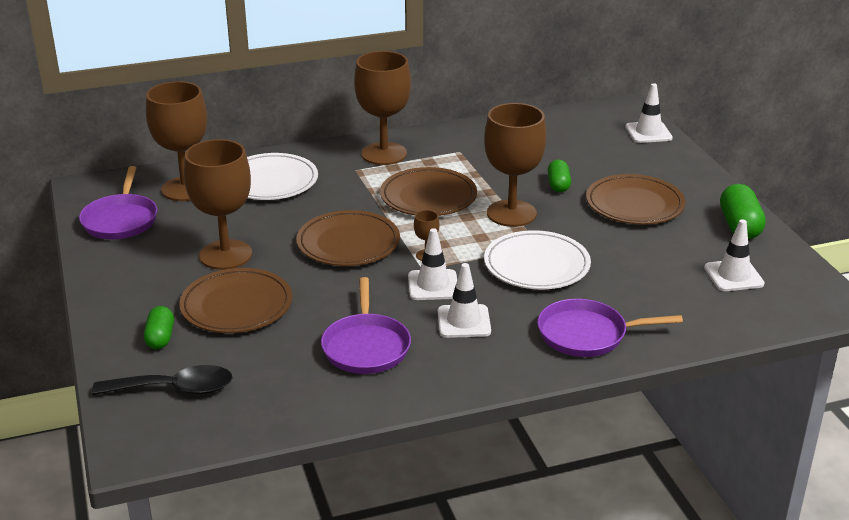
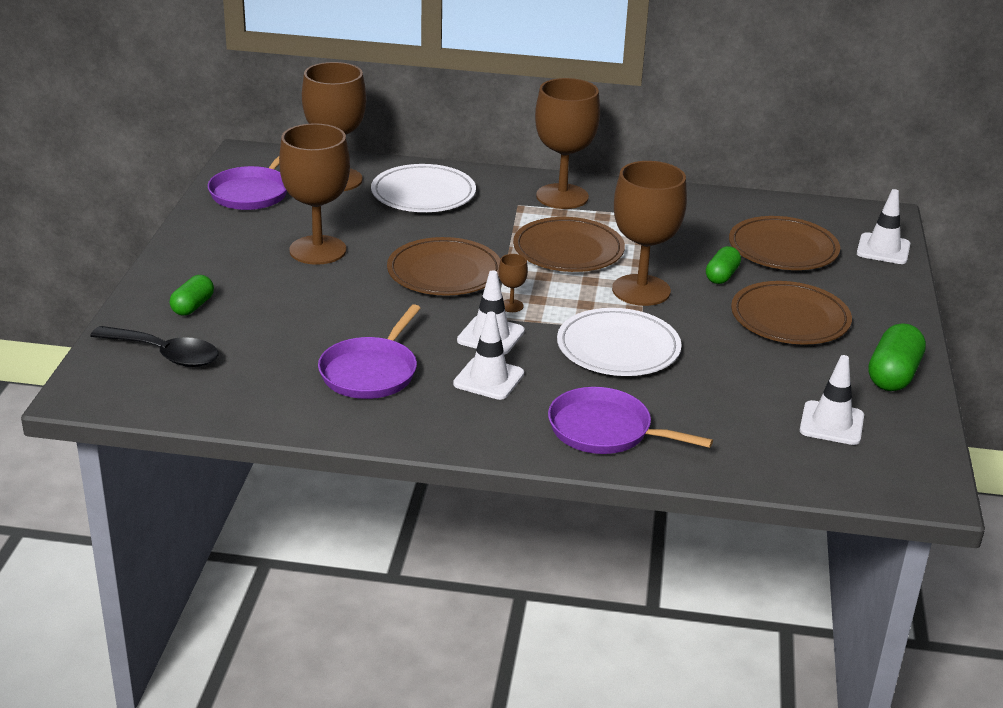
camera: 25 degrees right, 0 degrees up
(236, 305) = (285, 298): brown plate -> brown plate (783, 249)

